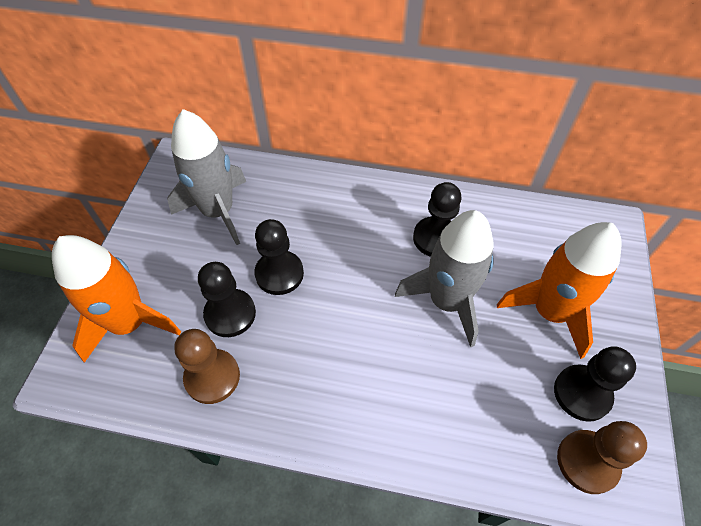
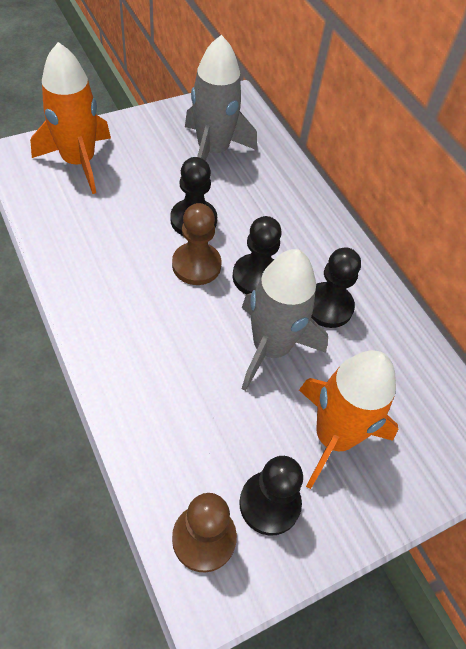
camera: 45 degrees right, 0 degrees up
(212, 377) = (76, 232): brown pawn -> brown pawn (196, 265)
(230, 314) = (133, 211): black pawn -> black pawn (256, 277)

